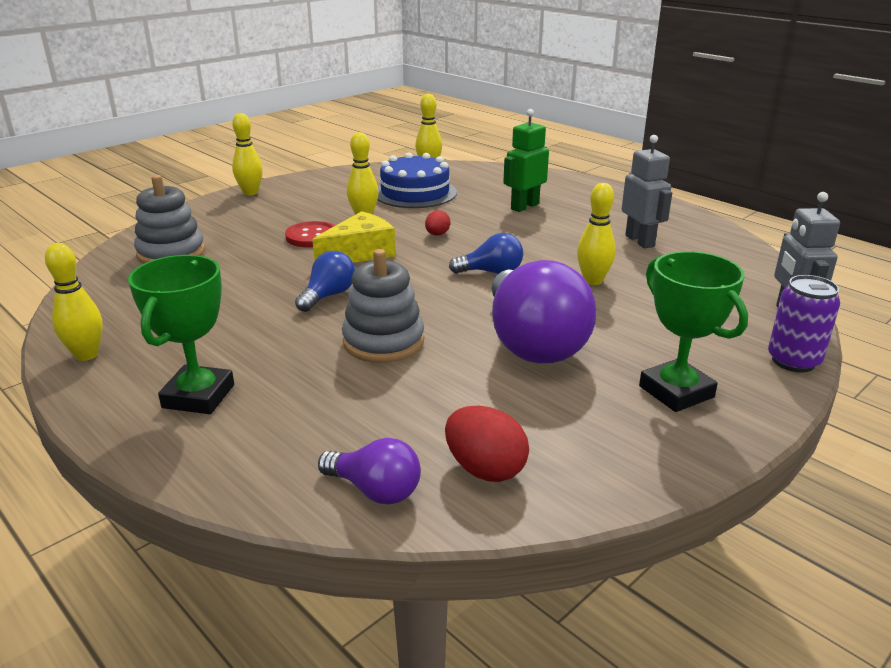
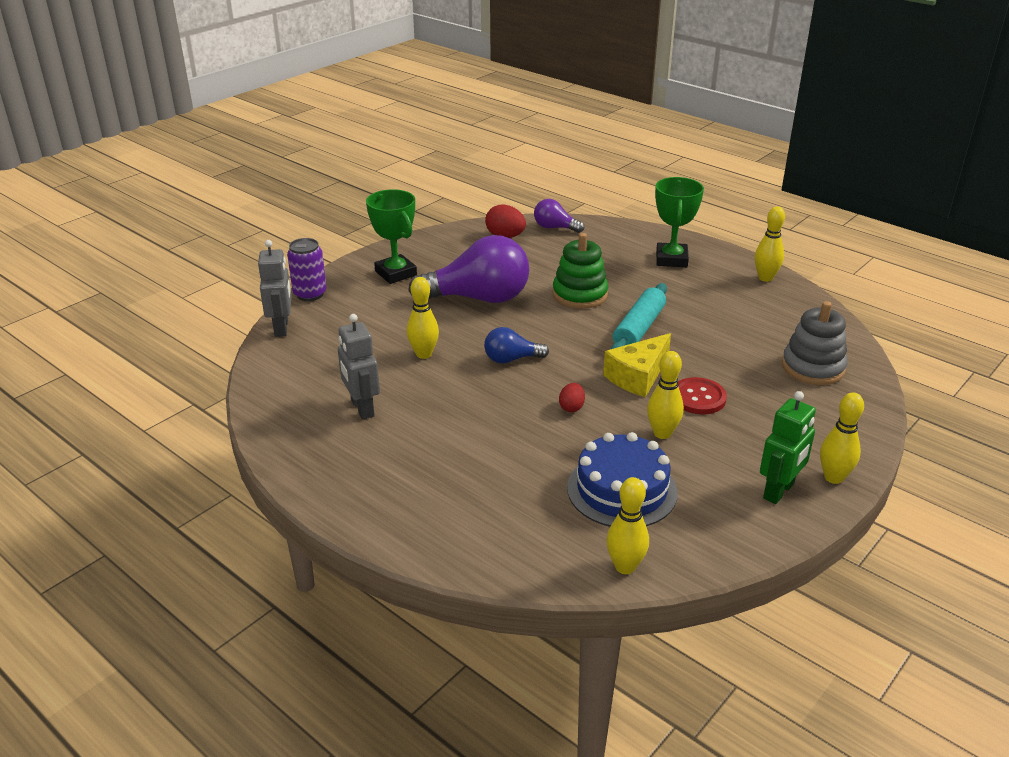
camera: 175 degrees right, 5 degrees up
(328, 296) = (639, 329): blue light bulb -> turquoise rolling pin
(383, 342) = (580, 295): grey stacking toy -> green stacking toy
(524, 206) = (478, 465): green robot -> green robot (779, 491)
(532, 343) = (479, 298): purple light bulb -> purple light bulb turned 105 degrees clockwise

